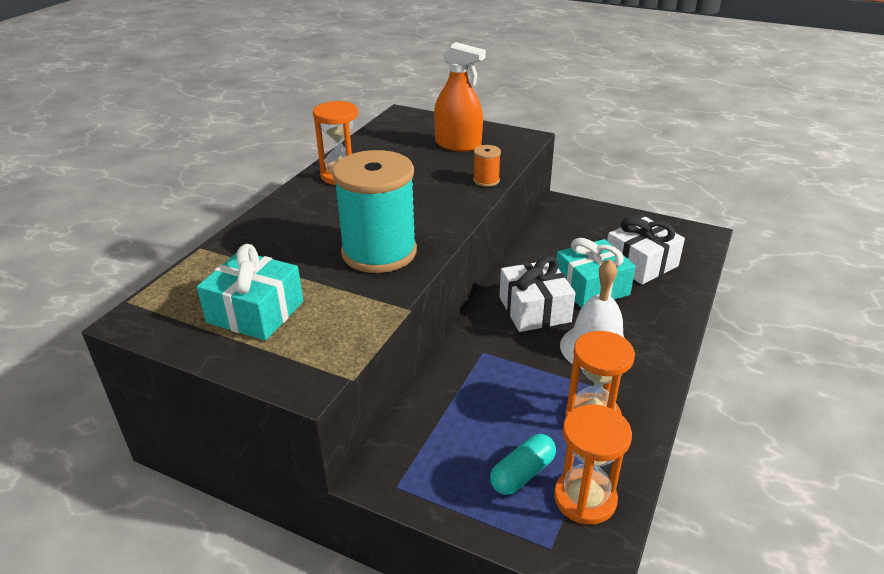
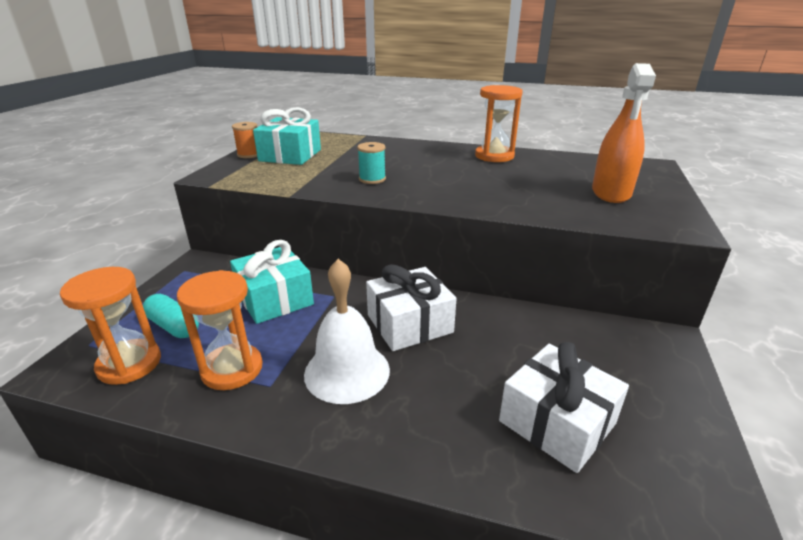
camera: 80 degrees right, 5 degrees down
(379, 252) = (372, 179): turquoise spool -> turquoise spool, size x0.41
(486, 180) = (536, 211): orange spool -> orange spool (249, 154)
(591, 287) = (470, 368): turquoise gift -> turquoise gift (274, 299)

